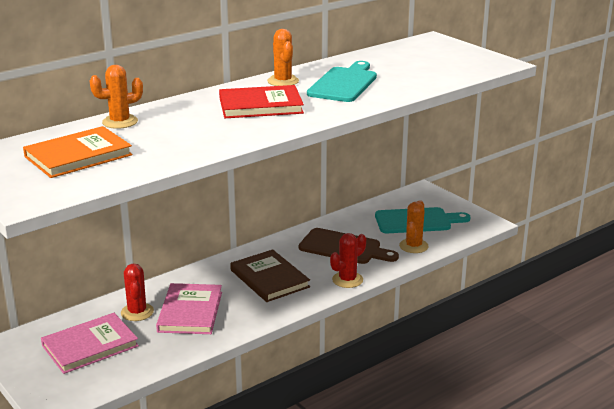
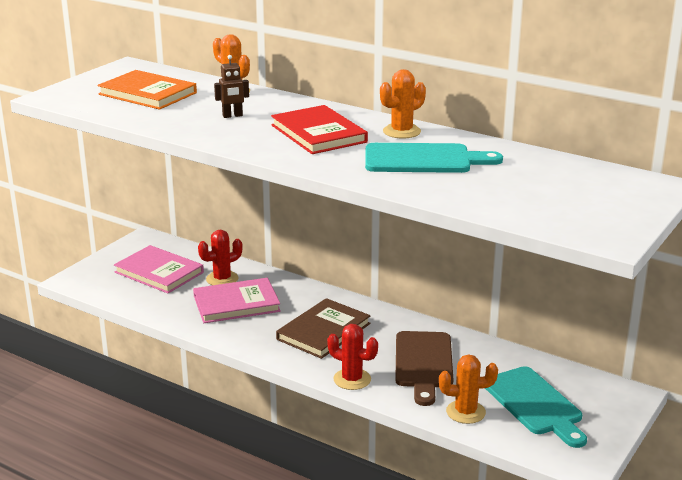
camera: 70 degrees right, 0 degrees up
(184, 129) = (232, 116): none -> brown robot

